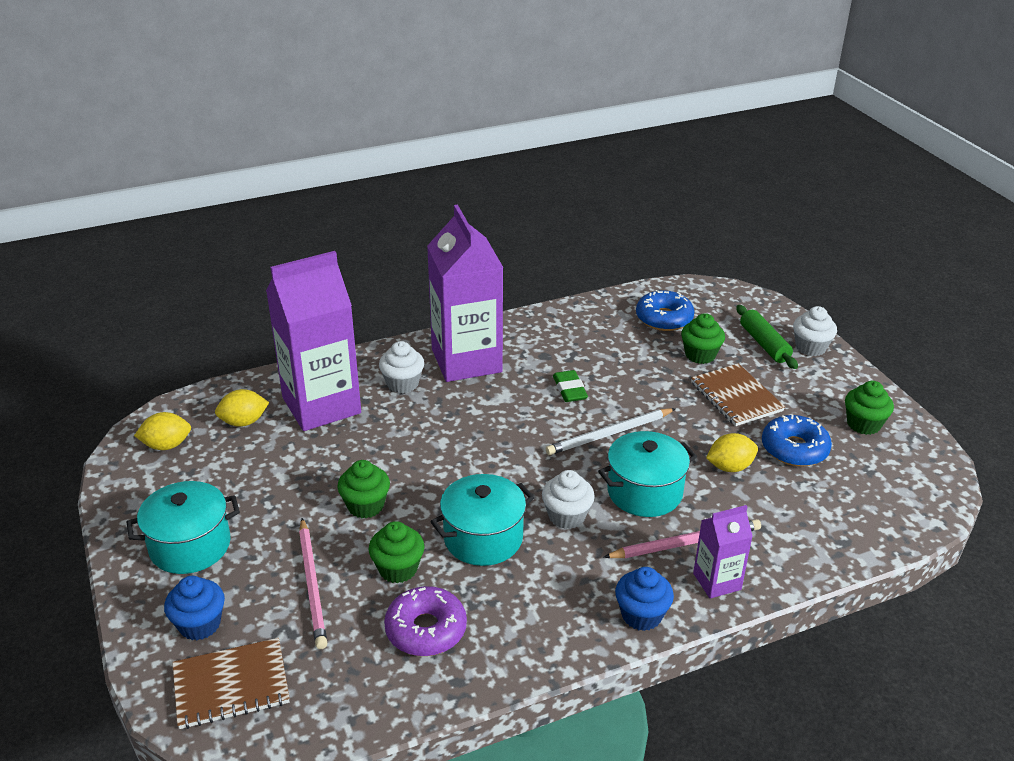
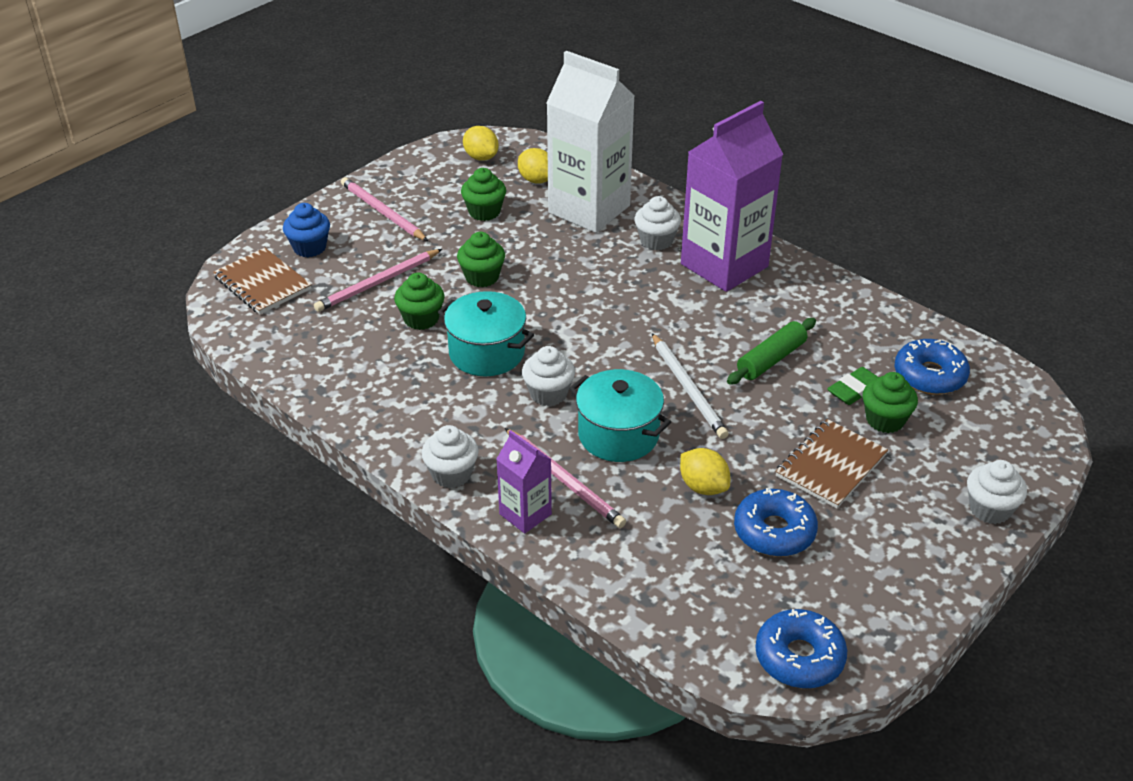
camera: 65 degrees right, 5 degrees up
(190, 546) = (382, 212): turquoise pot -> pink pencil
(321, 405) = (589, 209): purple carton -> white carton
(426, 630) = (364, 355): purple donut -> none
(569, 389) = (737, 343): green eraser -> green eraser (855, 389)
(609, 434) = (688, 388): white pencil -> white pencil turned 150 degrees counterclockwise
(641, 615) = (451, 474): blue cupcake -> white cupcake
(764, 344) = (958, 467): green rolling pin -> green rolling pin (771, 359)
(863, 424) = (871, 584): green cupcake -> green cupcake (484, 212)
(925, 483) = (799, 657): none -> blue donut

